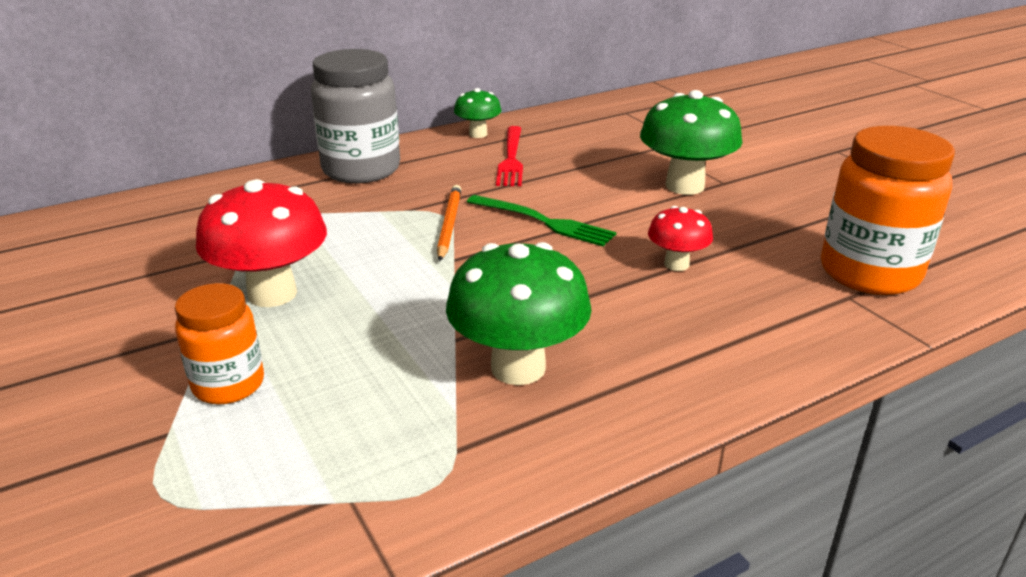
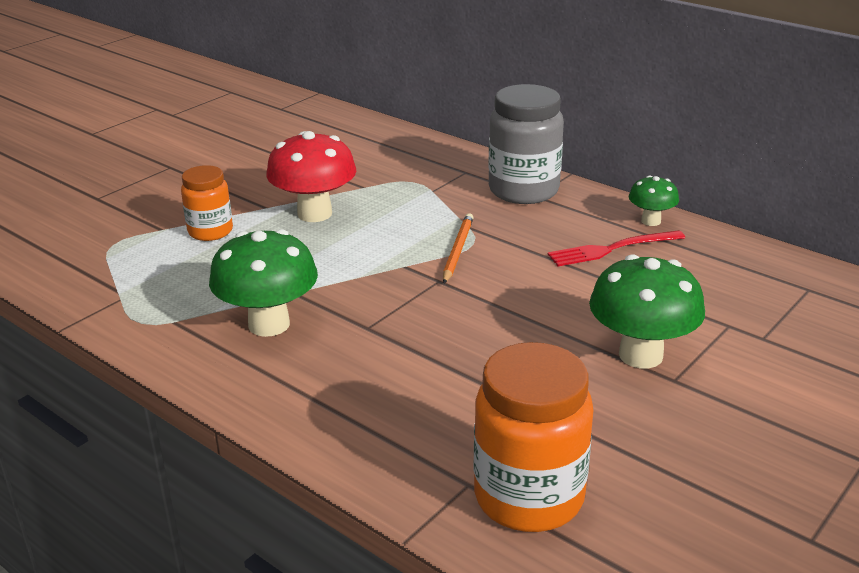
camera: 70 degrees right, 0 degrees up
(449, 224) = (457, 250): orange pencil -> orange pencil turned 60 degrees counterclockwise
(544, 222) = (496, 291): green fork -> none
(676, 264) = (465, 372): red mushroom -> none

